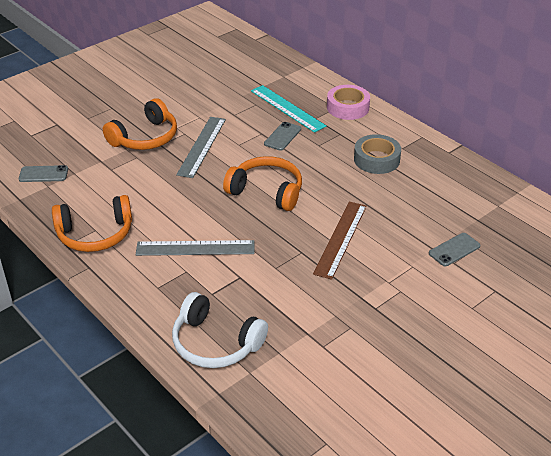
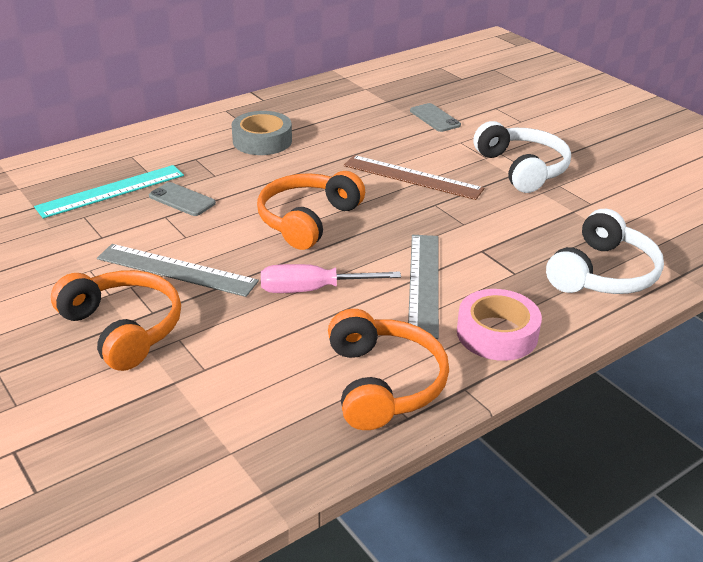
camera: 85 degrees left, 5 degrees down
(43, 174) = (190, 460): grey phone -> none
(185, 200) = (311, 290): none -> pink screwdriver
(348, 107) = (136, 147): pink tape -> pink tape (497, 333)
(373, 304) = (522, 169): none -> white headphones

